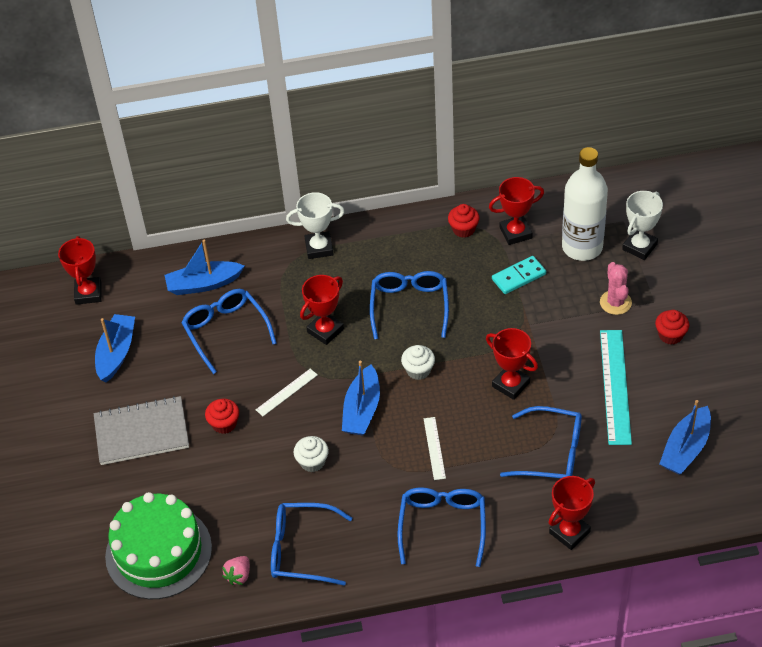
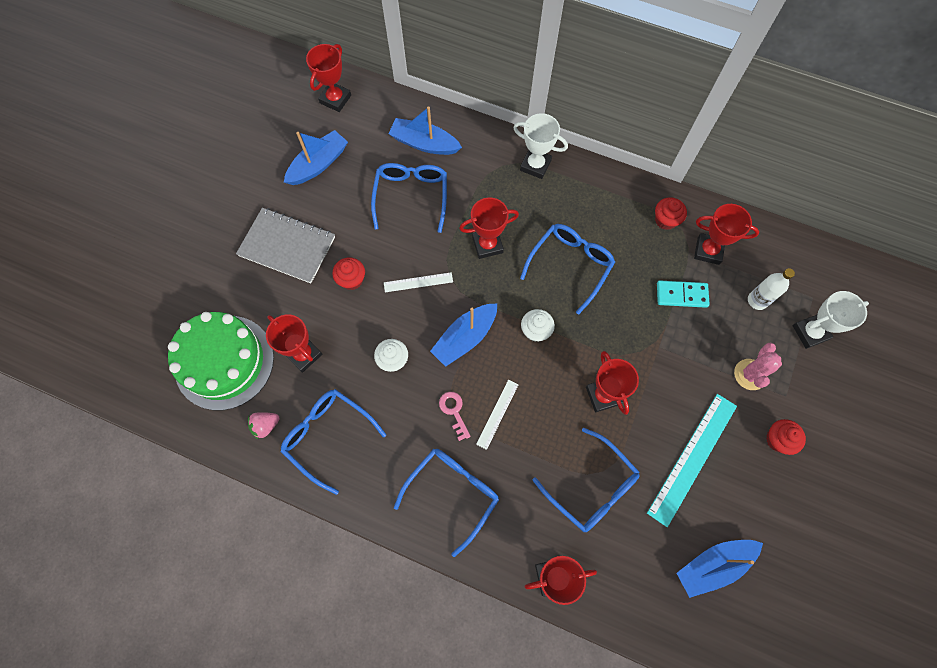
camera: 30 degrees right, 20 degrees up
(228, 504) = (303, 354): none -> red trophy
(396, 468) = (454, 411): none -> pink key
(582, 247) = (757, 300): white bottle -> white bottle, size x0.51

